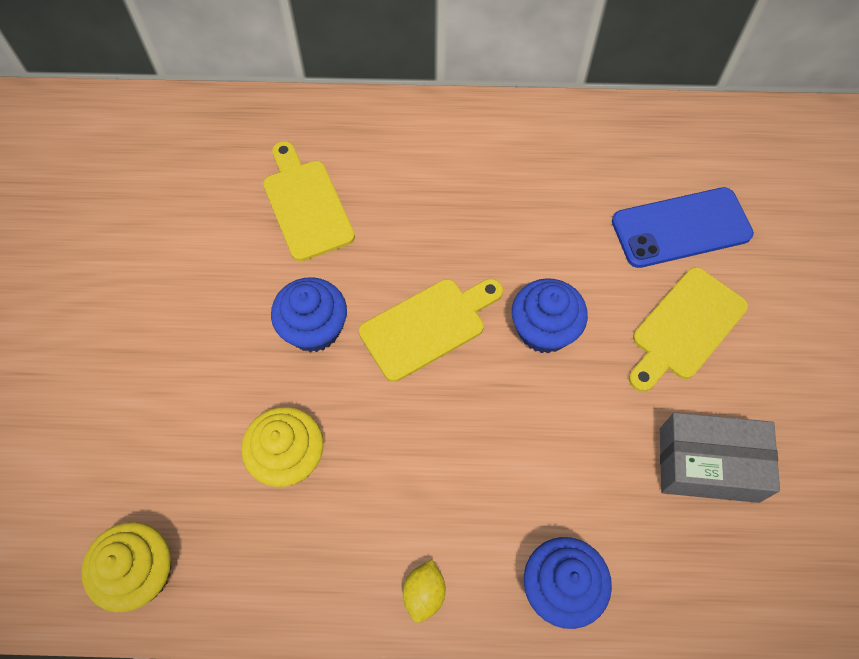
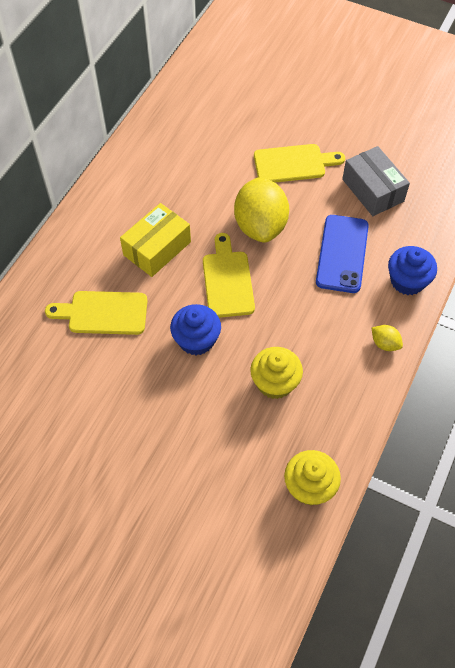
camera: 65 degrees left, 5 degrees down
(435, 220) = (157, 248): none -> yellow box
(544, 329) = (260, 226): blue cupcake -> yellow lemon
(681, 228) = (233, 137): blue phone -> blue phone (342, 254)
(685, 328) = (293, 164): yellow cutting board -> yellow cutting board turned 75 degrees counterclockwise
(708, 464) = (372, 190): grey box -> grey box turned 60 degrees counterclockwise

